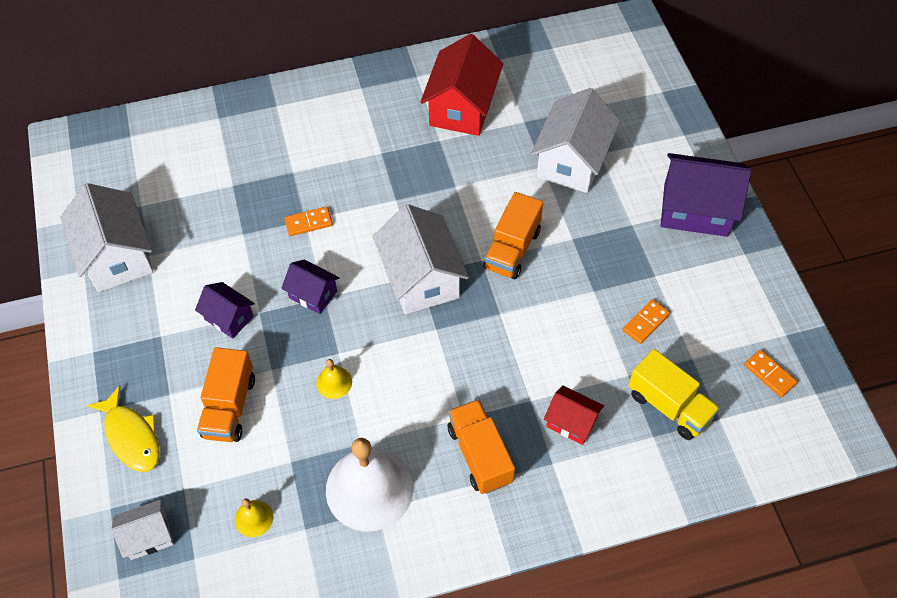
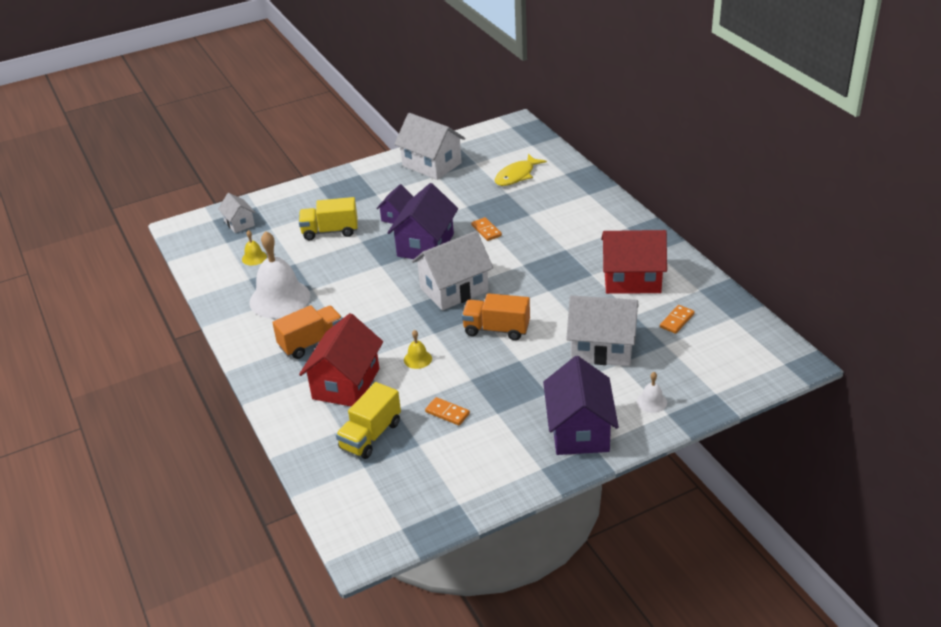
camera: 80 degrees right, 20 degrees down
(117, 256) = (432, 164): white house -> white house turned 75 degrees clockwise
(131, 436) = (303, 201): yellow fish -> yellow fish (517, 175)
(229, 407) = (330, 231): orange truck -> yellow truck
(313, 294) = (425, 245): purple house -> purple house, size x1.85
(334, 382) = (357, 268): yellow bell -> yellow bell (417, 359)
(571, 422) = (346, 383): red house -> red house, size x1.85
(664, 142) = (651, 402): none -> white bell
(769, 374) = (414, 495): orange domino -> orange domino (677, 321)

